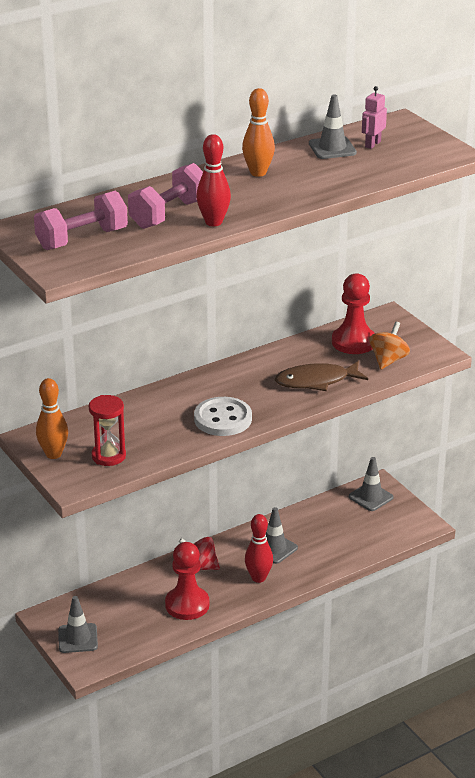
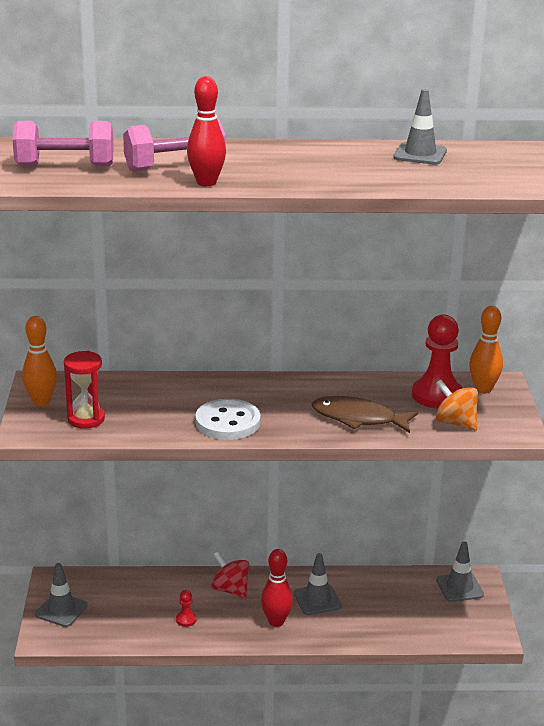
camera: 30 degrees right, 5 degrees down
(187, 605) = (186, 619): red pawn -> red pawn, size x0.43
(258, 173) = (313, 156): orange bowling pin -> orange bowling pin (483, 389)
(372, 144) = (468, 160): pink robot -> none
(388, 360) = (455, 423): orange spinning top -> orange spinning top turned 105 degrees counterclockwise

